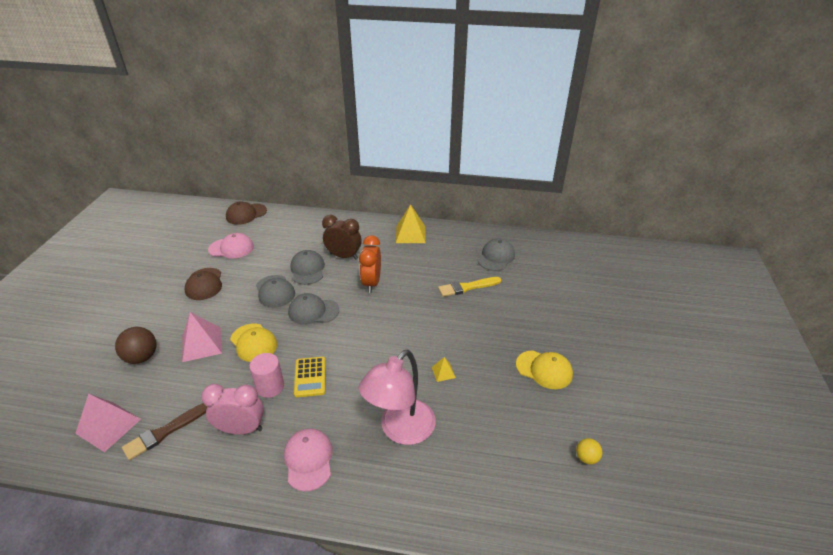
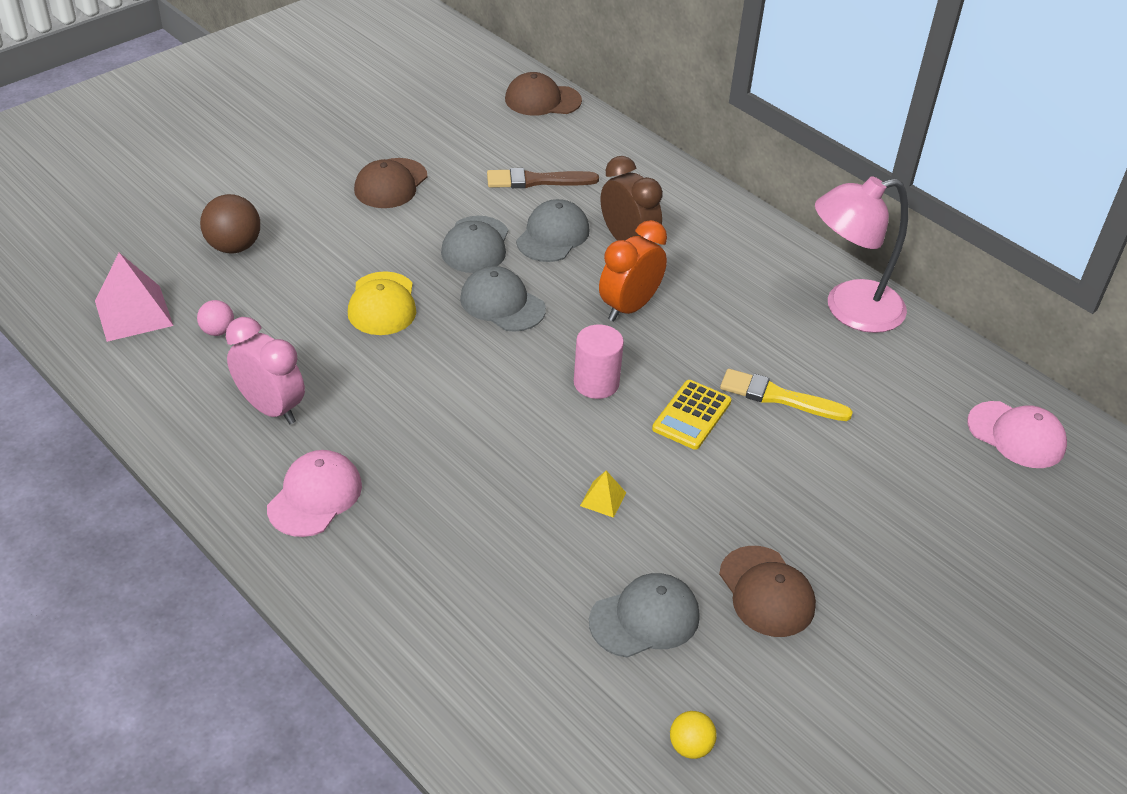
camera: 35 degrees right, 5 degrees up
(164, 432) = (184, 358): brown brush -> brown brush (537, 180)
(172, 406) = (218, 331): none -> pink ball
(201, 344) = (317, 269): pink pyramid -> none
(231, 248) = (473, 146): pink cap -> pink cap (1016, 435)
(270, 387) = (351, 376): pink cylinder -> pink cylinder (596, 383)
(310, 377) = (412, 393): yellow calculator -> yellow calculator (692, 415)
(400, 430) = (463, 536): pink lamp -> pink lamp (849, 310)
(410, 234) = (774, 260): yellow pyramid -> none
(496, 257) = (887, 375): grey cap -> grey cap (645, 618)
(544, 370) = (766, 592): yellow cap -> brown cap

